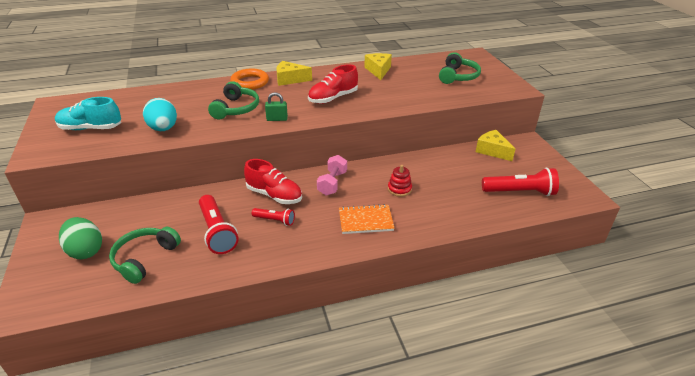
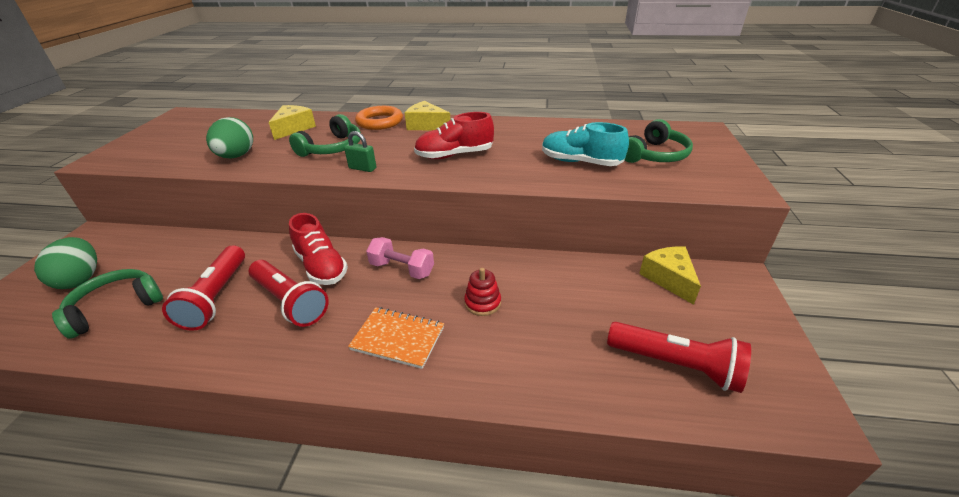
camera: 25 degrees right, 0 degrees up
(91, 128) = (176, 143): turquoise shoe -> turquoise shoe (580, 162)
(163, 129) = (236, 156): turquoise egg -> green egg
(275, 220) = (290, 302): red flashlight -> red flashlight, size x1.79
(332, 183) = (402, 269): pink dumbbell -> pink dumbbell turned 75 degrees clockwise
(378, 70) = (545, 131): yellow cheese -> yellow cheese (293, 128)

